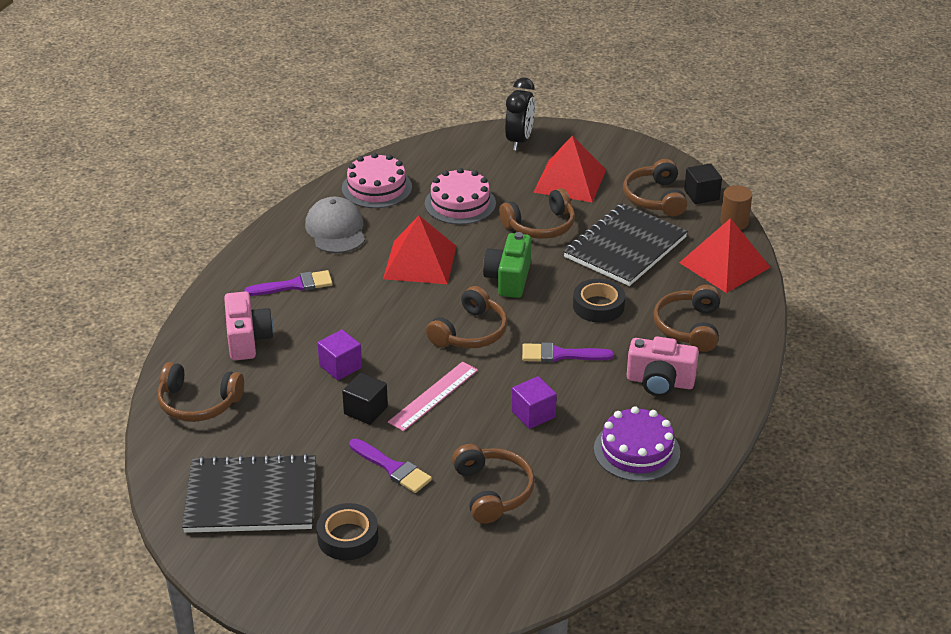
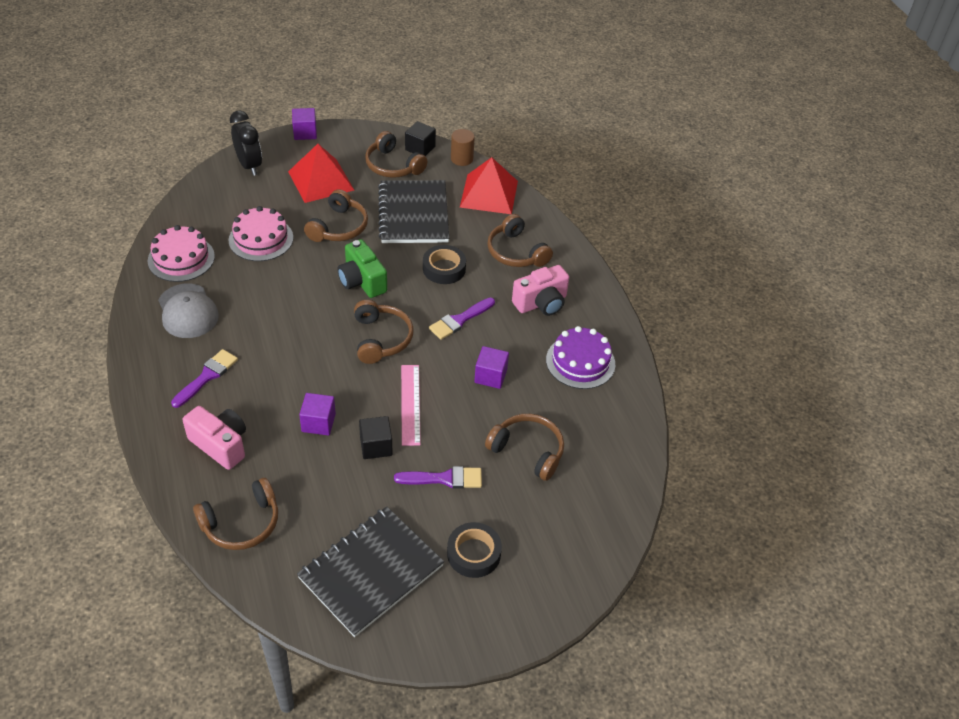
camera: 45 degrees left, 10 degrees up
(336, 230) = (188, 311): grey cap -> grey cap turned 150 degrees counterclockwise
(420, 262) = (283, 303): red pyramid -> none
(603, 135) = (305, 133): none -> purple cube

